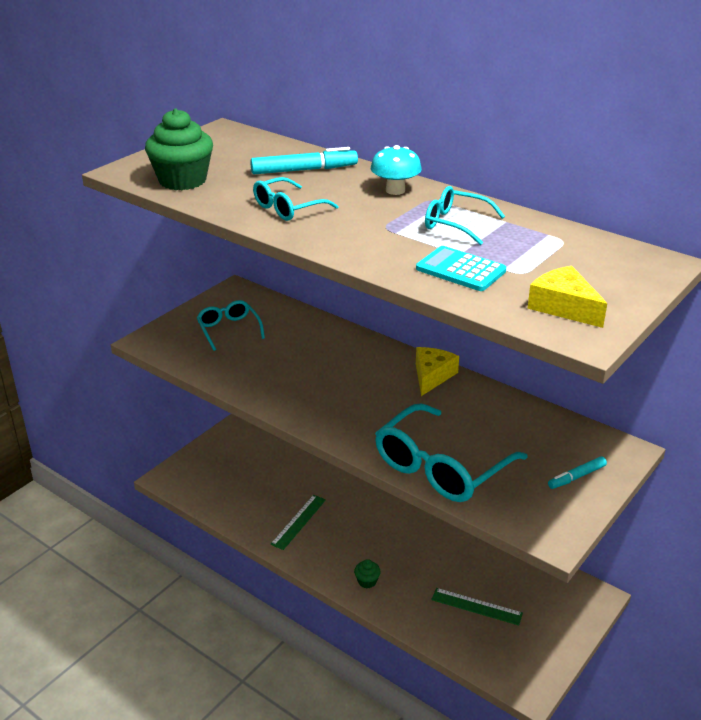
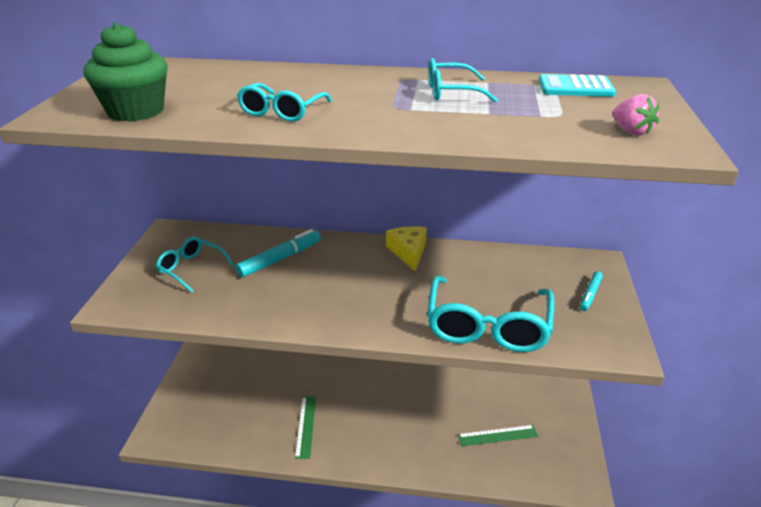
camera: 30 degrees left, 0 degrees up
(304, 170) = (257, 79): turquoise marker -> turquoise marker (280, 259)
(367, 581) = (400, 454): green cupcake -> none
(395, 190) = (364, 79): turquoise mushroom -> none
(460, 270) = (509, 124): turquoise calculator -> turquoise calculator (575, 87)
(564, 307) = (631, 131): yellow cheese -> pink strawberry

